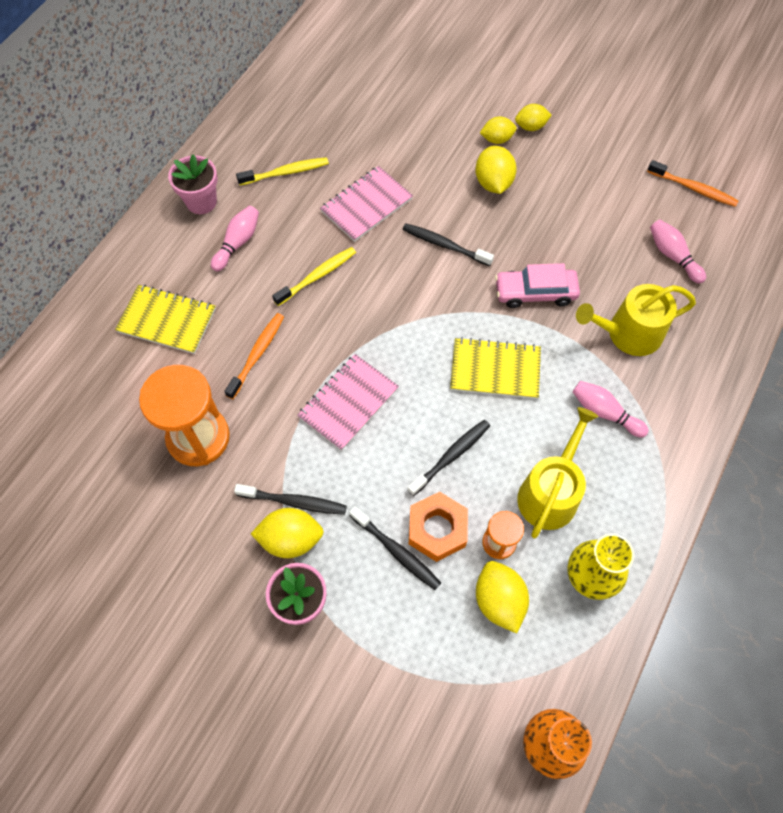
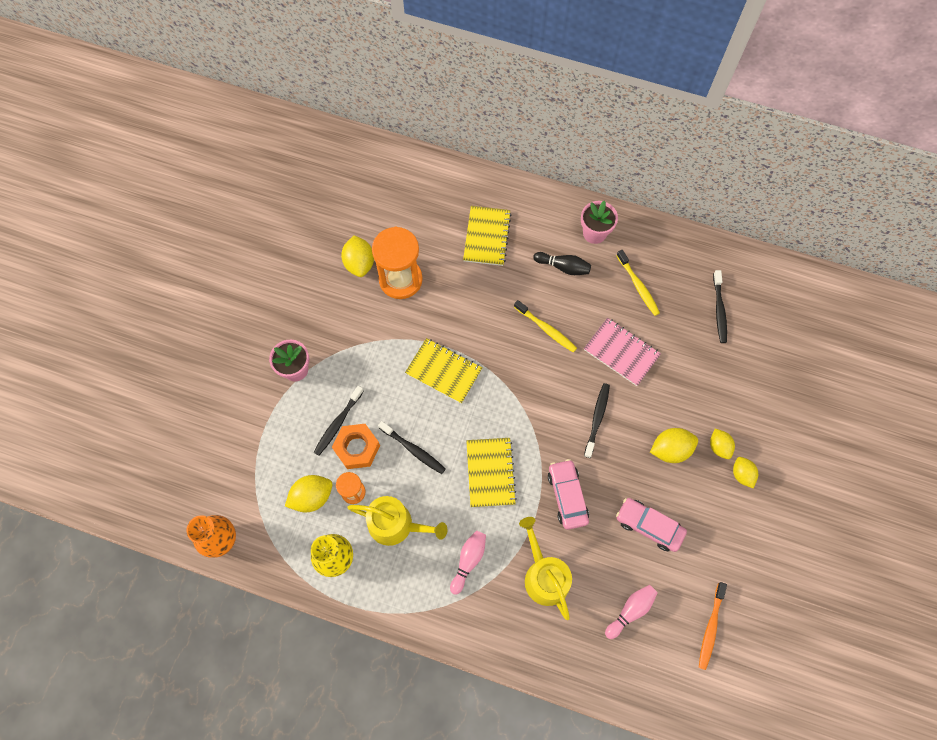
camera: 80 degrees right, 5 degrees up
(238, 243) = (563, 267): pink bowling pin -> black bowling pin
(257, 354) = (471, 302): orange toothbrush -> none
(291, 539) = (337, 354): yellow lemon -> yellow lemon (359, 263)
(294, 502) = (363, 350): black toothbrush -> black toothbrush (719, 310)
(348, 403) = (443, 371): pink notebook -> yellow notebook
(579, 220) = (649, 526): none -> pink car

